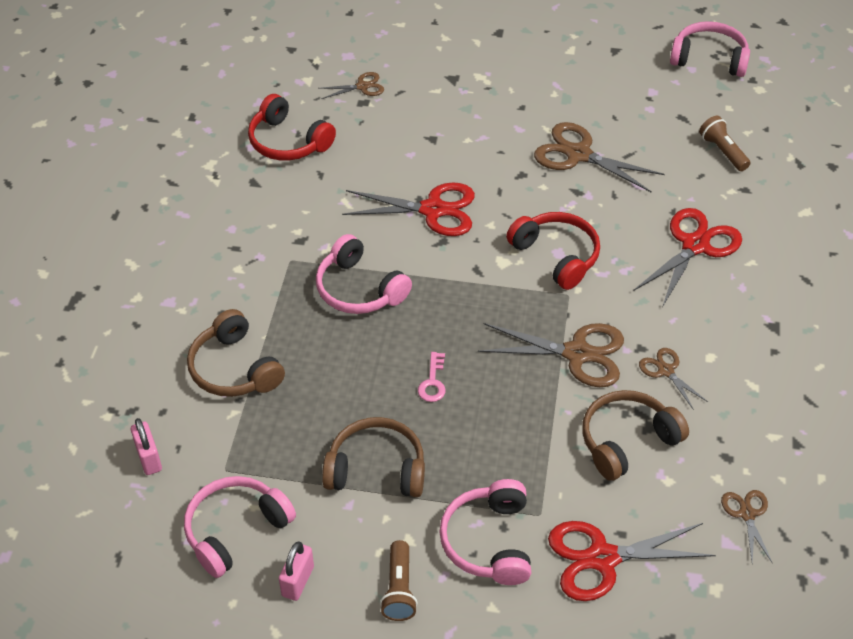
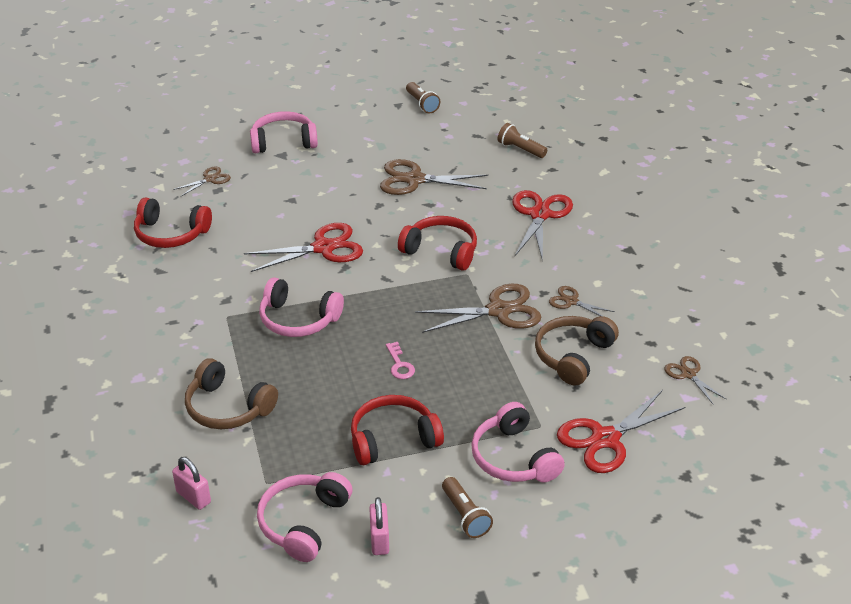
camera: 25 degrees left, 10 degrees down
(376, 469) = (393, 439): brown headphones -> red headphones
(642, 57) = (422, 104): none -> brown flashlight
(709, 59) = (472, 93): pink headphones -> pink headphones (283, 142)

